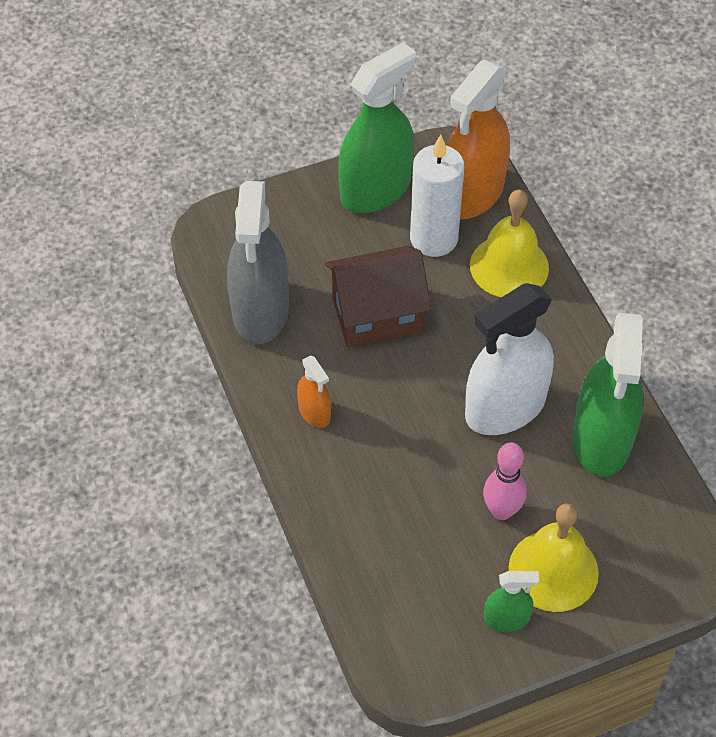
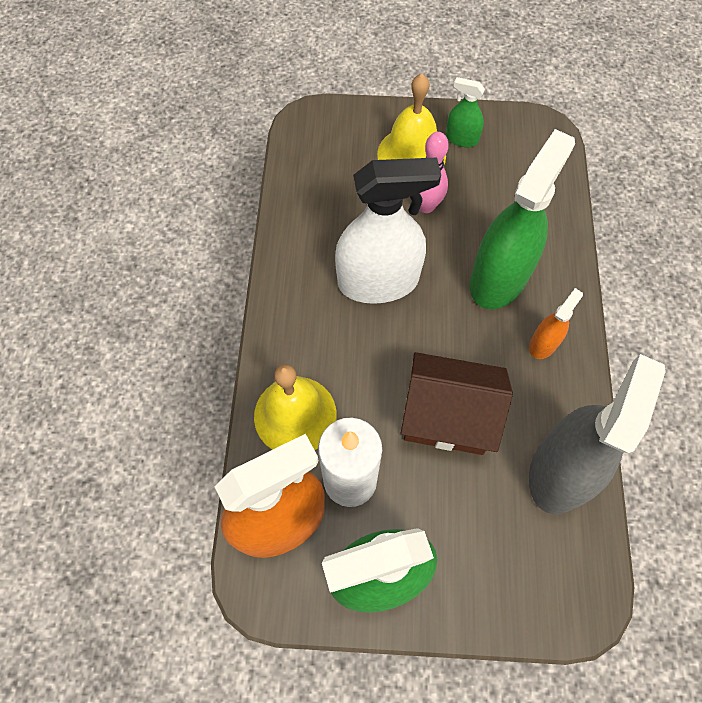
camera: 155 degrees left, 10 degrees up
(314, 412) = (543, 343): orange spray bottle -> orange spray bottle turned 45 degrees clockwise
(601, 439) = (317, 227): green spray bottle -> green spray bottle (498, 278)

